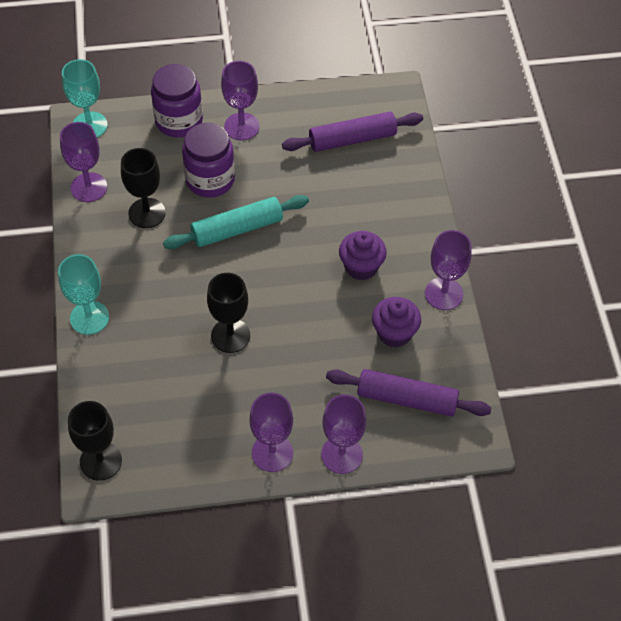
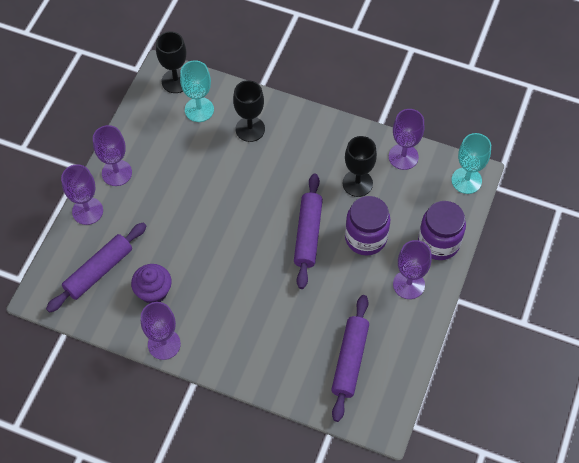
camera: 120 degrees right, 5 degrees up
(89, 318) = (286, 114): turquoise goblet -> turquoise goblet (199, 109)
(230, 335) = (219, 189): black goblet -> black goblet (250, 129)
(237, 229) = (308, 234): turquoise rolling pin -> purple rolling pin
(361, 267) = (223, 300): purple cupcake -> none

